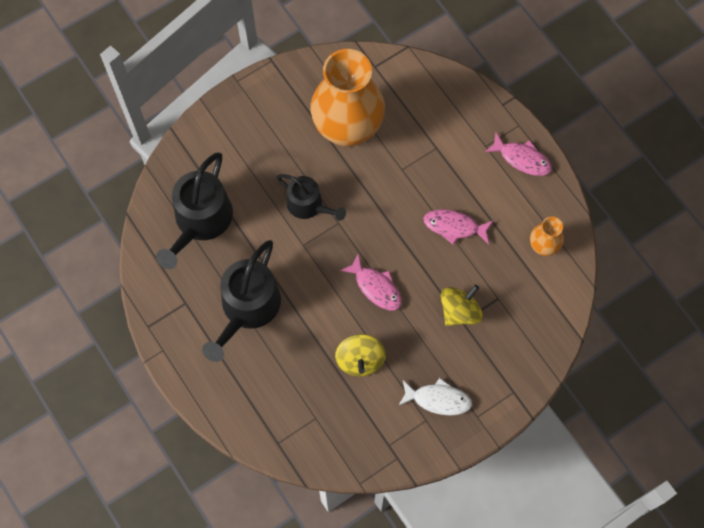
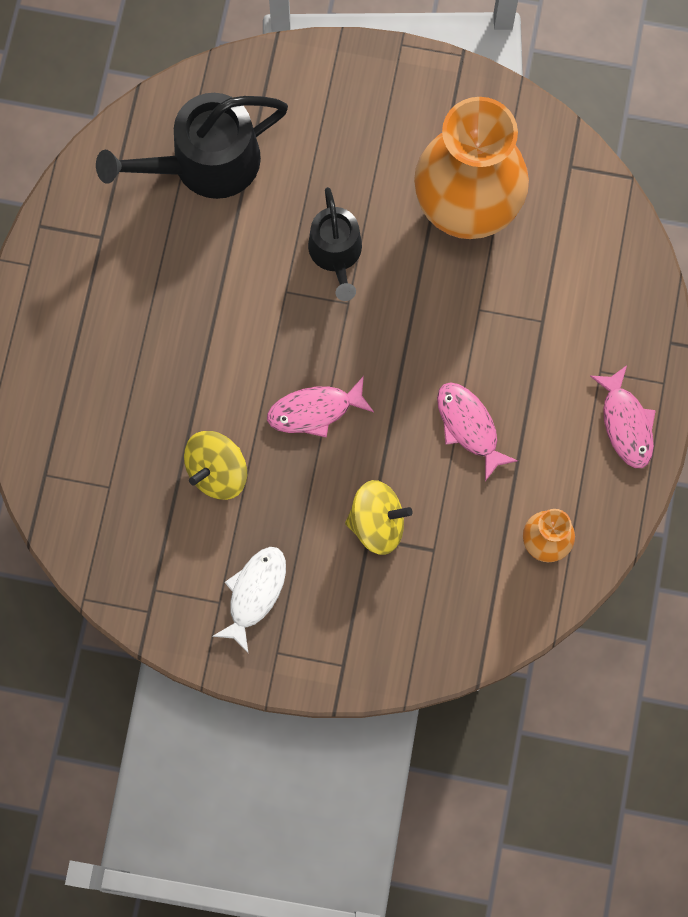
camera: 45 degrees right, 5 degrees up
(247, 308) = (159, 303): black watering can -> none
(376, 287) = (315, 411): pink fish -> pink fish turned 75 degrees clockwise
(438, 399) = (254, 593): white fish -> white fish turned 120 degrees counterclockwise

